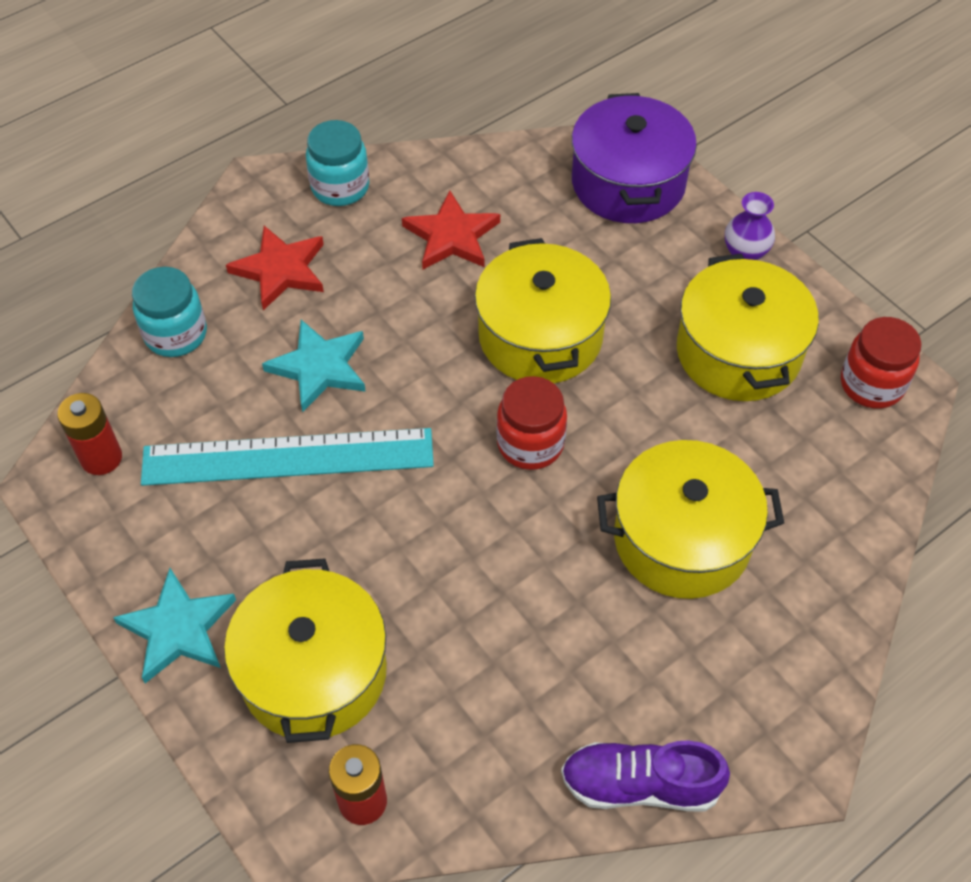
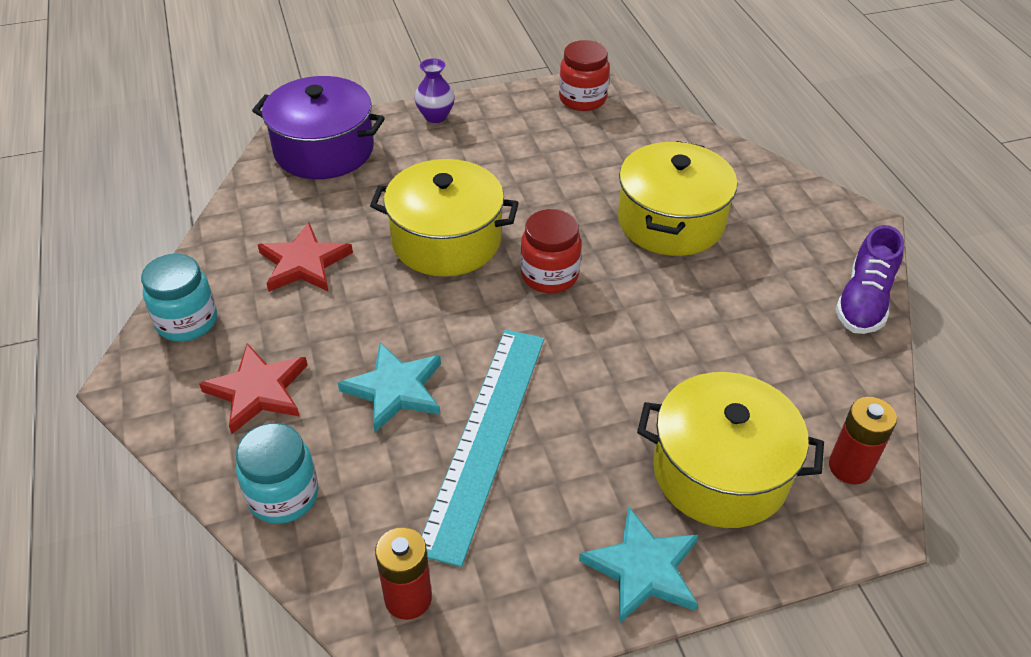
camera: 70 degrees left, 10 degrees down
(738, 352) = (522, 146): yellow pot -> none

